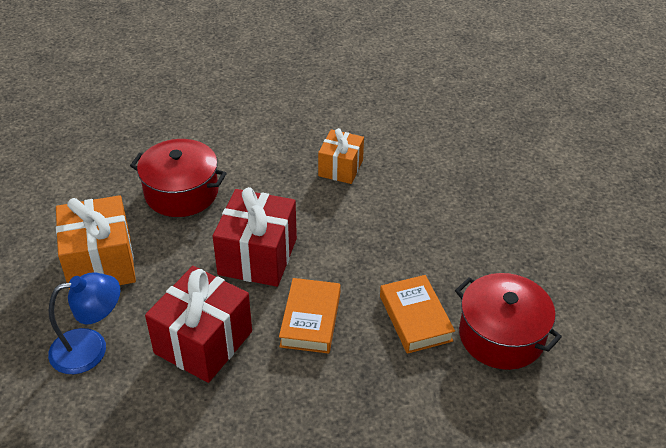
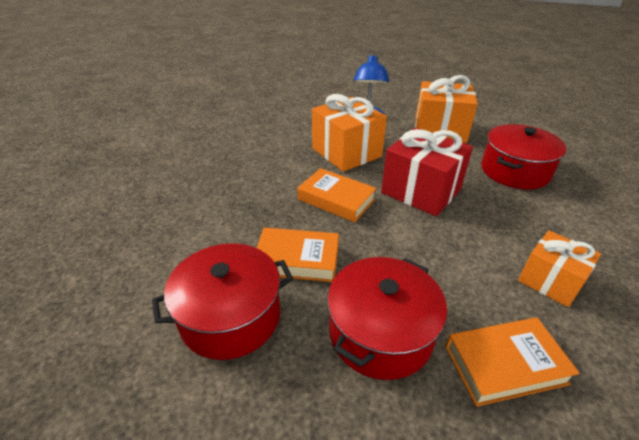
camera: 115 degrees right, 5 degrees down
(203, 342) = (346, 152): red gift -> orange gift
(432, 186) = (505, 365): none -> orange book
(451, 246) = (380, 333): none -> red pot

